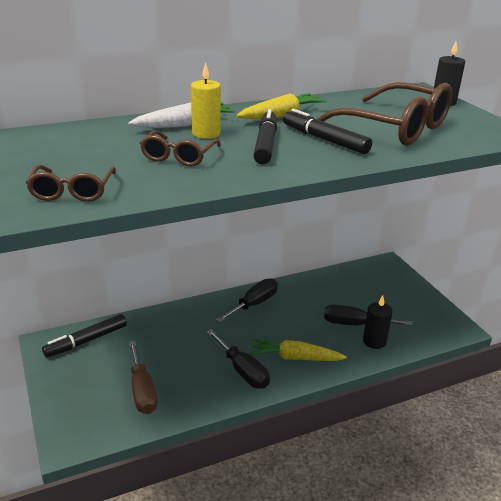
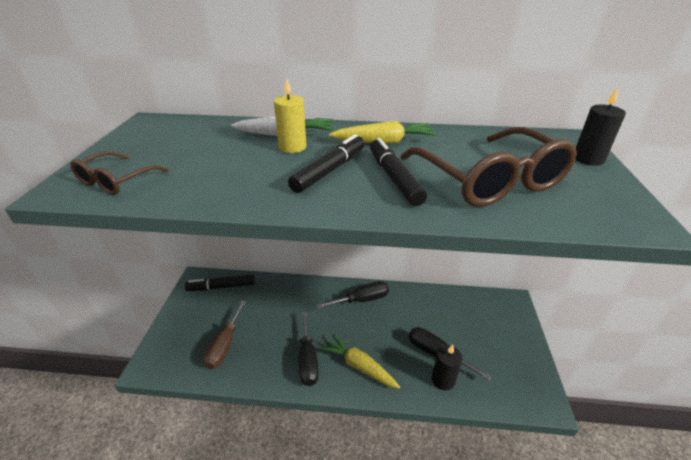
camera: 30 degrees right, 5 degrees up
(179, 156) = (239, 166): brown glasses -> none

